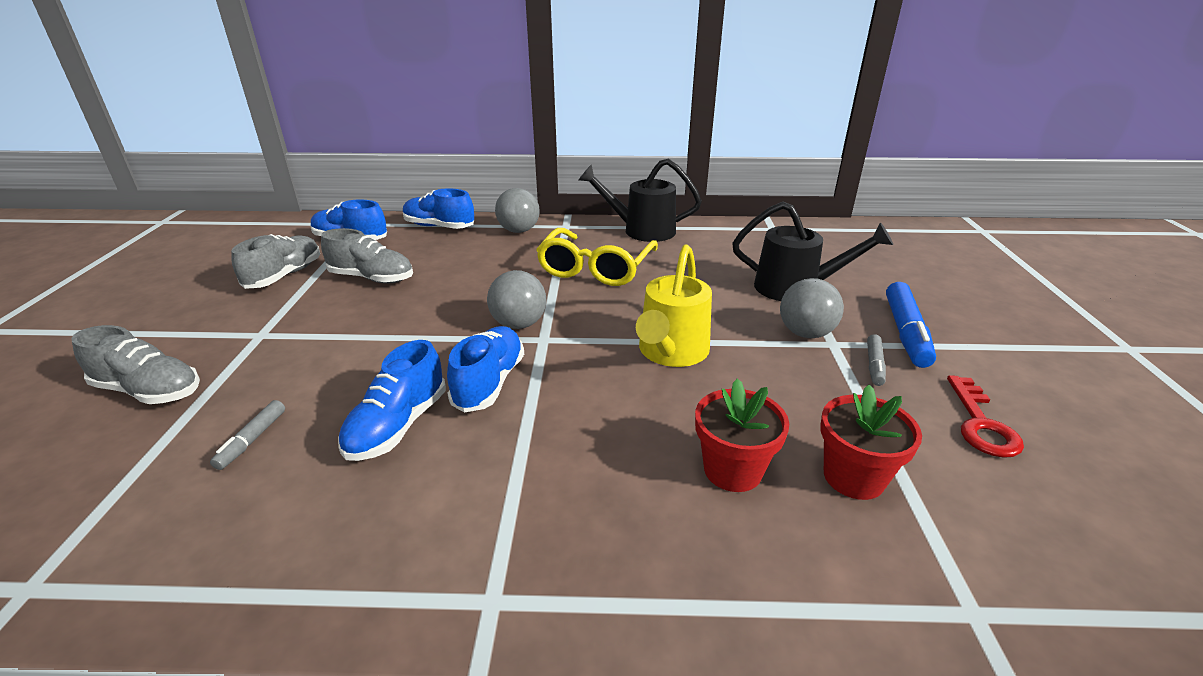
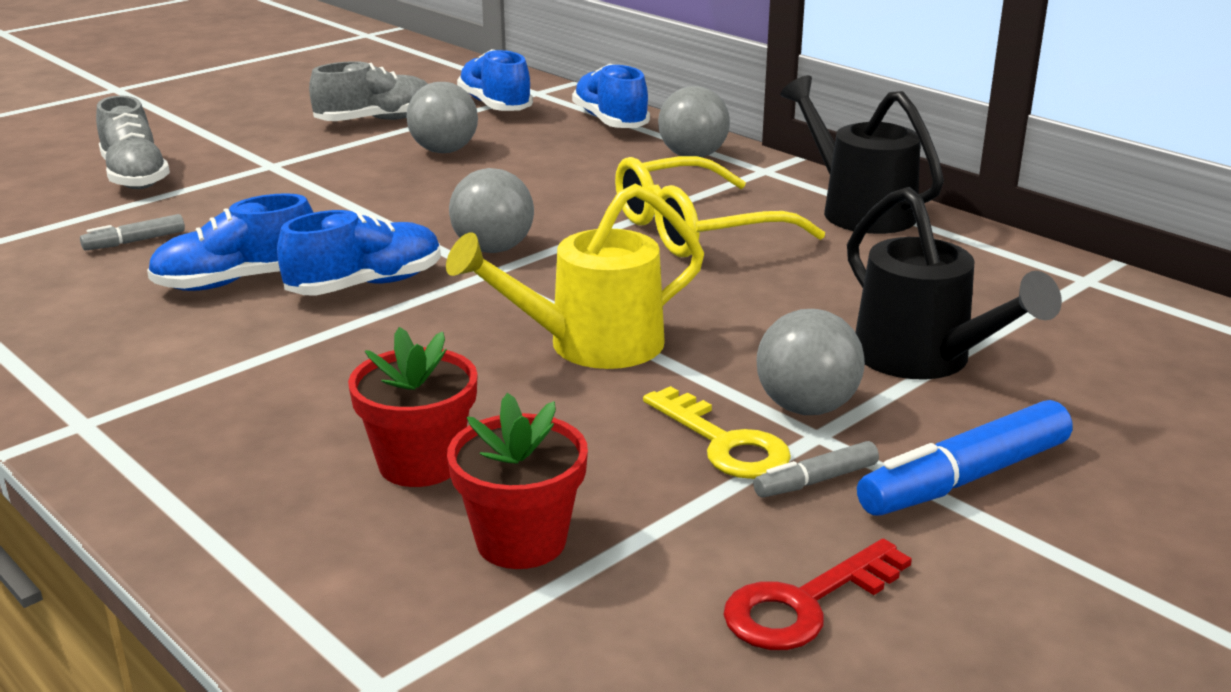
camera: 45 degrees right, 5 degrees down
(372, 278) = (444, 151): grey shoe -> grey ball
(815, 369) = (724, 443): none -> yellow key

